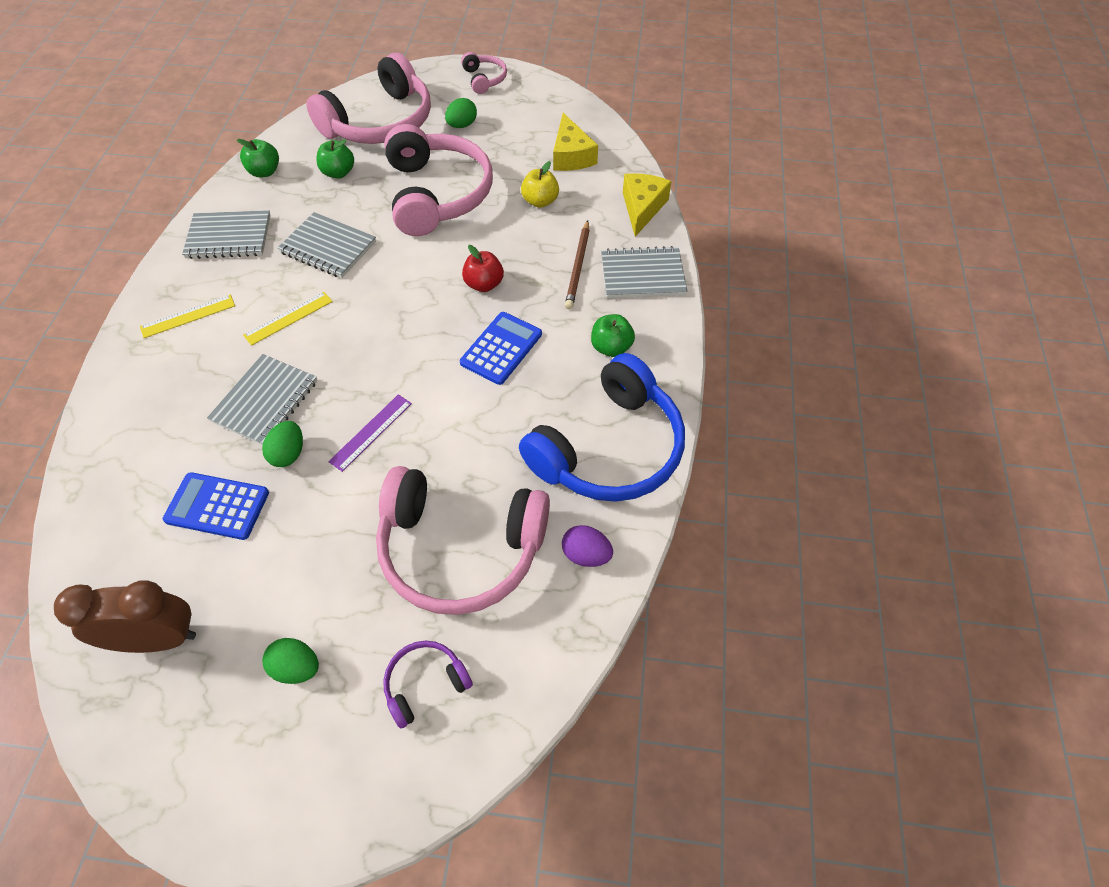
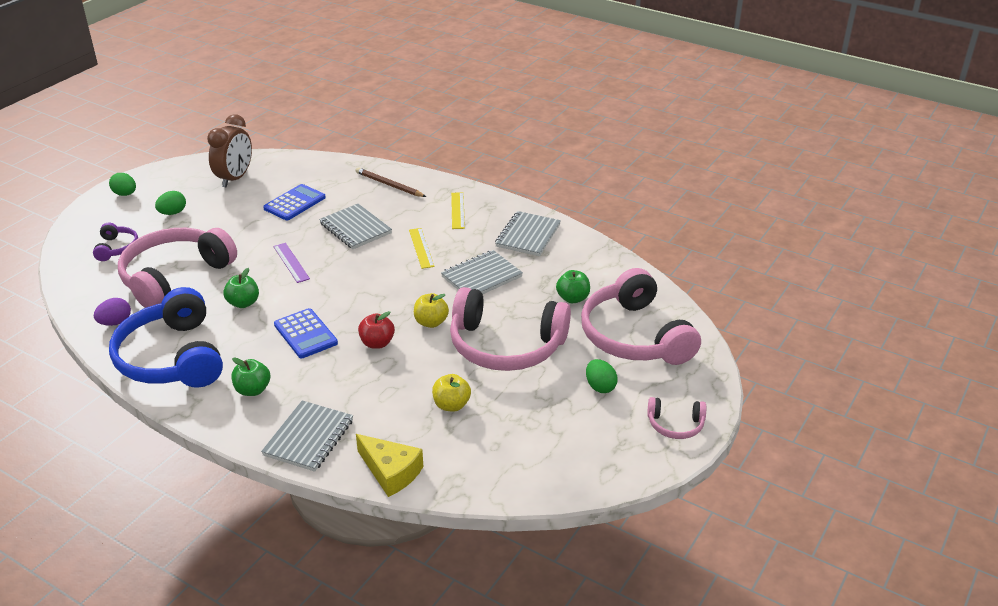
camera: 115 degrees right, 20 degrees down
(264, 172) = (598, 262): green apple -> green apple (243, 303)
(288, 453) = (306, 230): green egg -> green egg (125, 194)
(428, 257) = (431, 322): none -> yellow apple
(571, 156) = (503, 449): yellow cheese -> none
(578, 267) = (351, 401): brown pencil -> brown pencil (389, 185)

